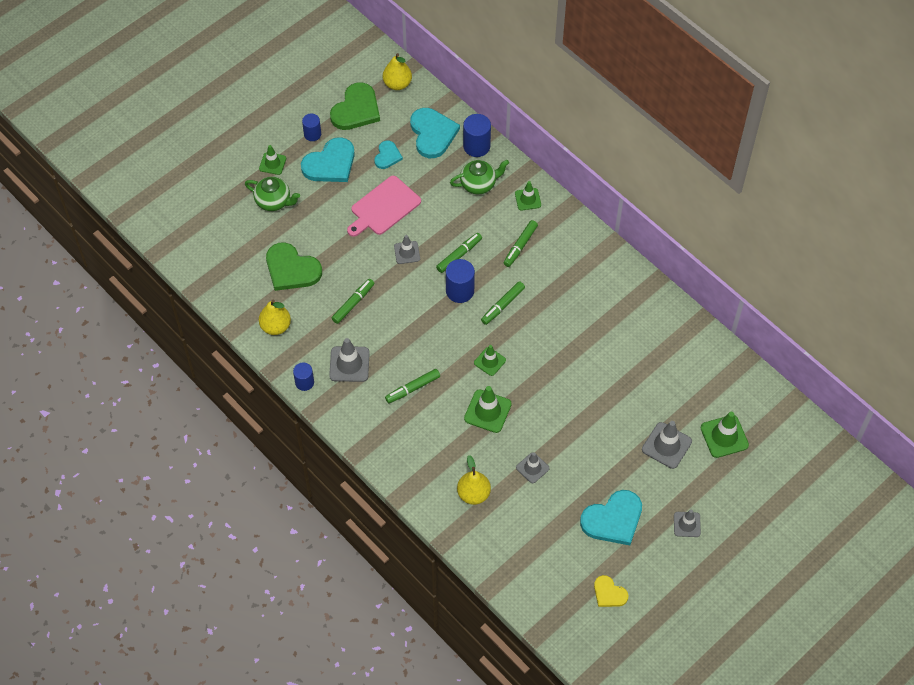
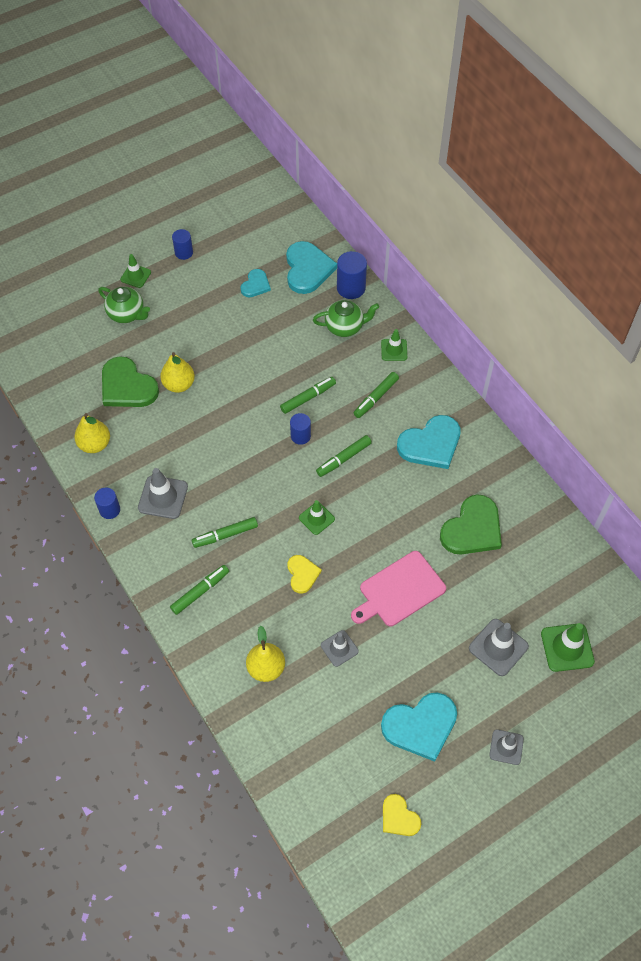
camera: 10 degrees right, 0 degrees up
(330, 163) = (195, 284): turquoise heart -> turquoise heart (430, 444)
(353, 303) = (183, 432): green marker -> green marker (200, 592)
(356, 109) = (234, 234): green heart -> green heart (472, 529)
(383, 207) = (239, 336): pink cutting board -> pink cutting board (399, 590)
(397, 84) = (282, 215): yellow pear -> yellow pear (179, 384)
(407, 252) = (253, 387): grey traffic cone -> none
(460, 291) = (300, 436): blue cylinder -> blue cylinder, size x0.65
(487, 411) = (302, 574): green traffic cone -> yellow heart

